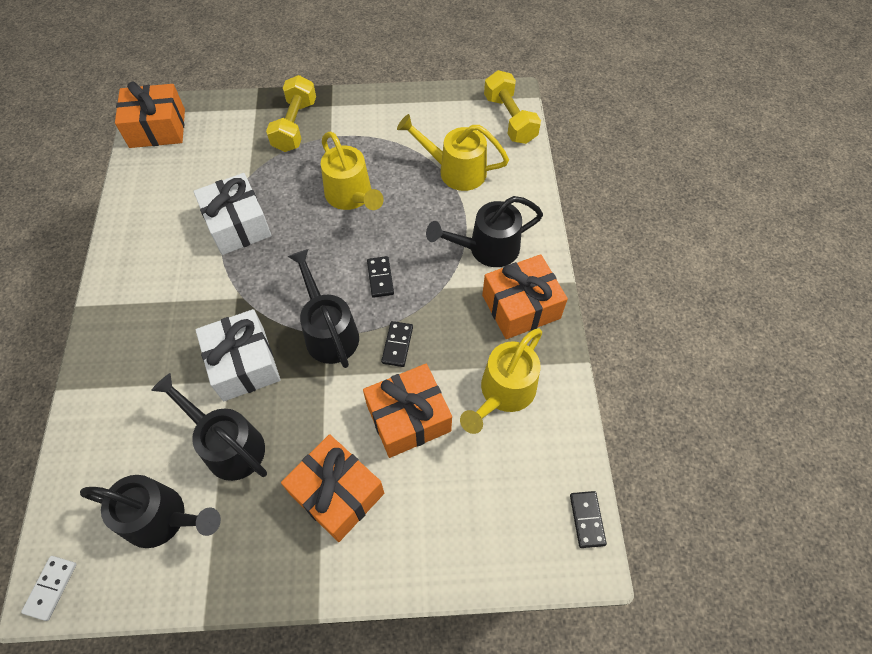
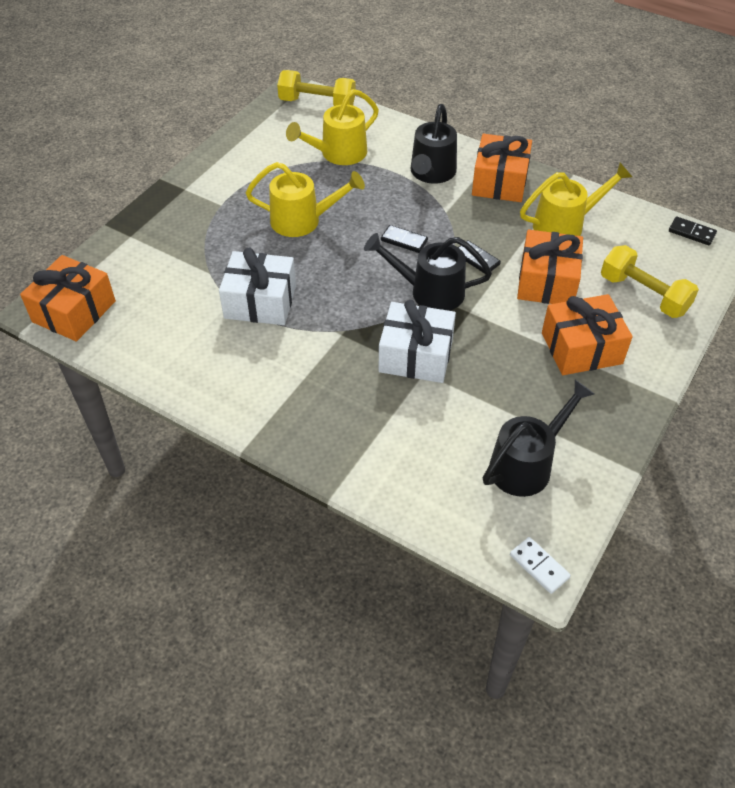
camera: 55 degrees left, 10 degrees down
(228, 444) = (487, 396): black watering can -> none
(295, 125) = (182, 220): yellow dumbbell -> yellow dumbbell (643, 294)
(503, 393) = (565, 225): yellow watering can -> yellow watering can turned 90 degrees counterclockwise

